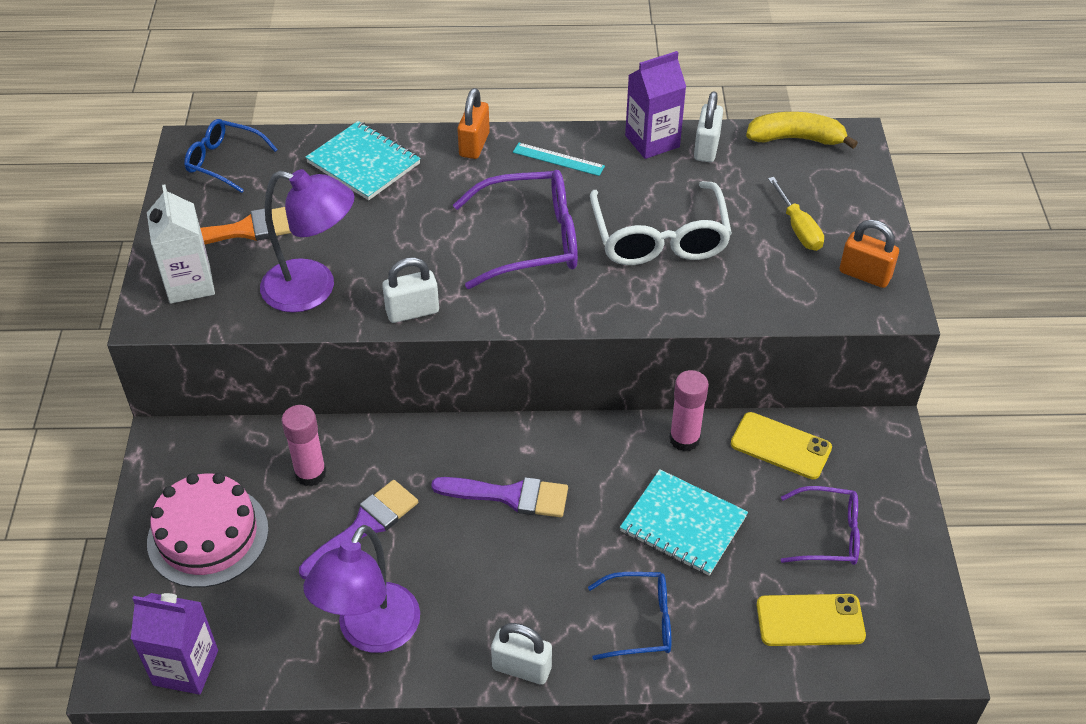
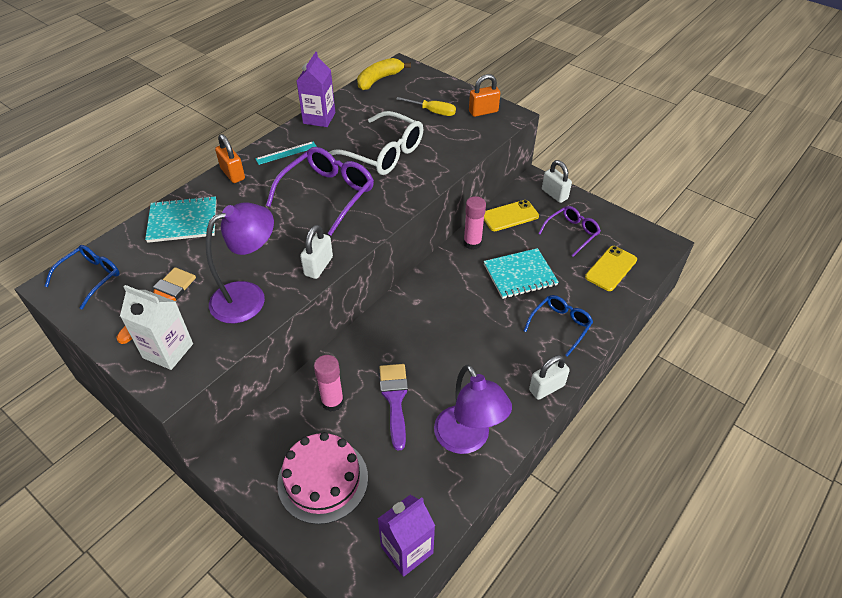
camera: 50 degrees left, 0 degrees up
(224, 161) = (91, 277): blue glasses -> blue glasses turned 150 degrees clockwise
(510, 496) = (438, 326): purple brush -> none
(706, 148) = (347, 106): white padlock -> white padlock (554, 194)

